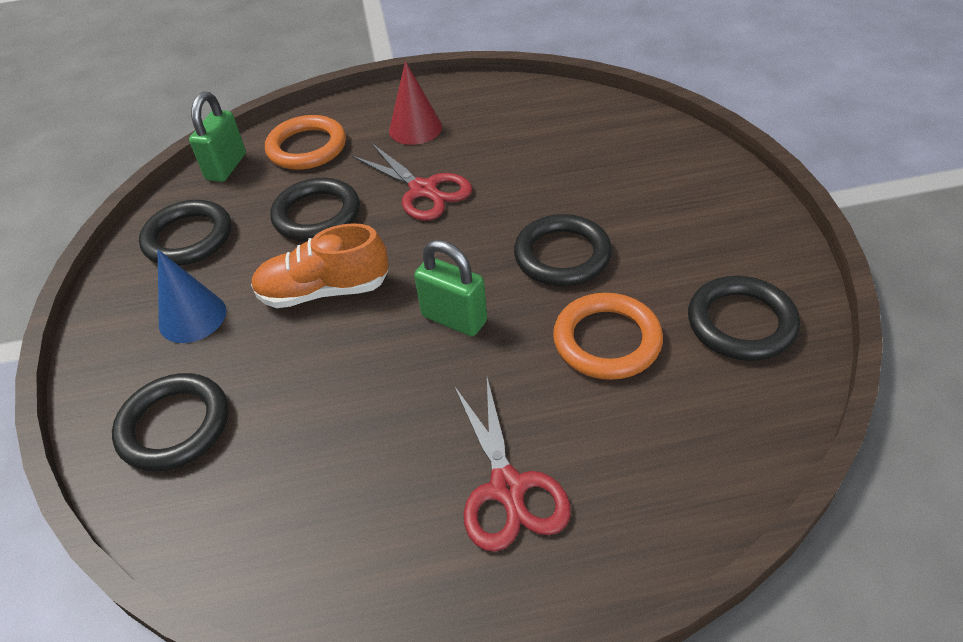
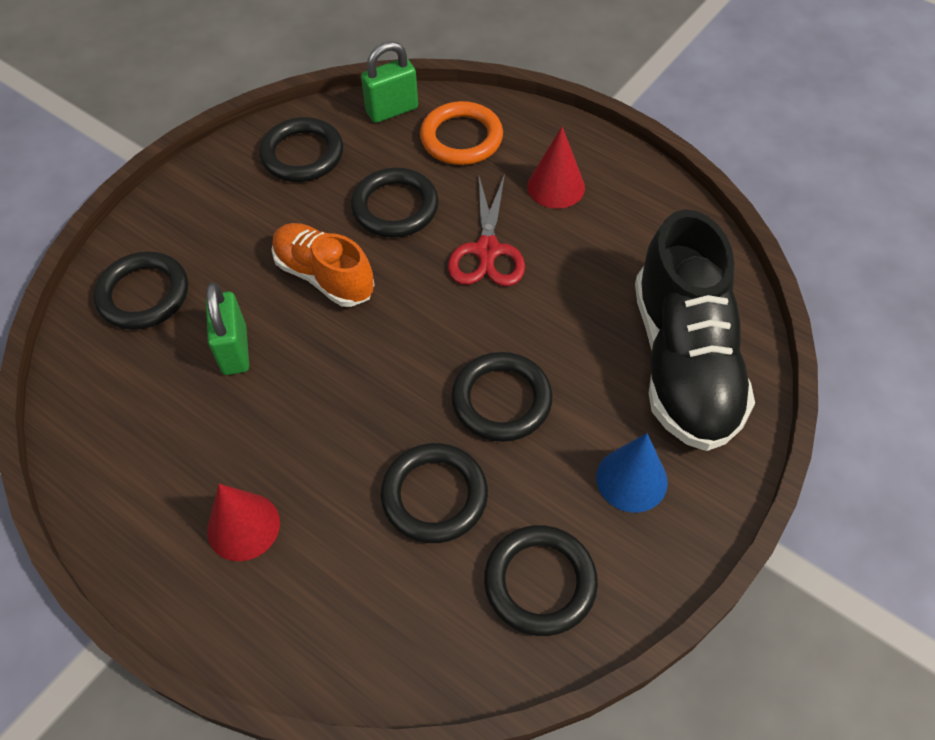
camera: 45 degrees right, 10 degrees up
(192, 317) = (235, 223): blue cone -> blue cone (631, 479)
(454, 319) = (368, 377): green padlock -> green padlock (234, 350)
(507, 488) = (243, 526): red scissors -> red cone
(607, 340) = (434, 496): orange ring -> black ring
(631, 153) = (683, 362): none -> black shoe

